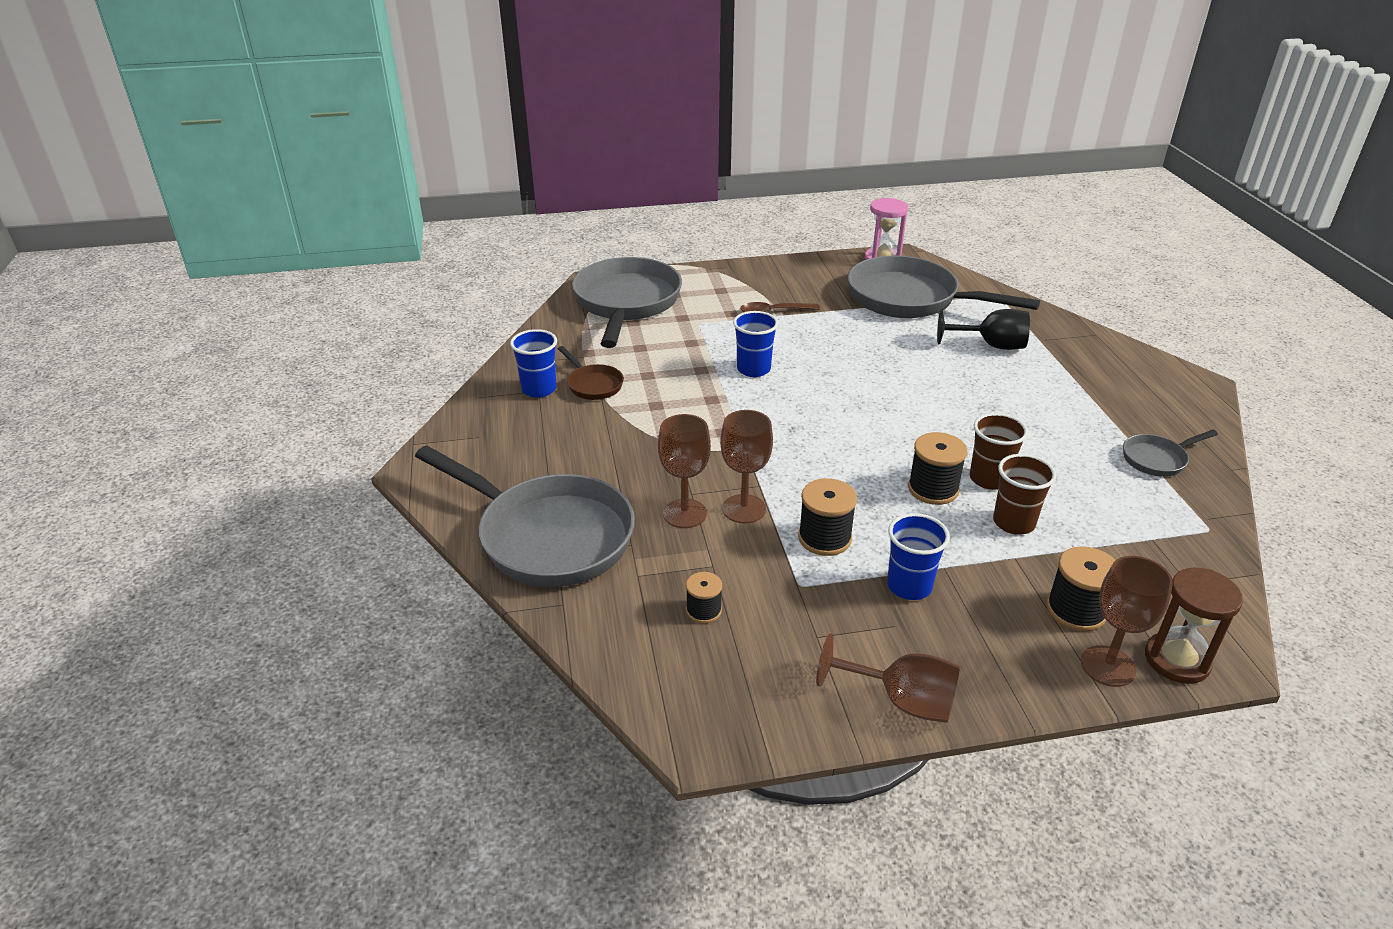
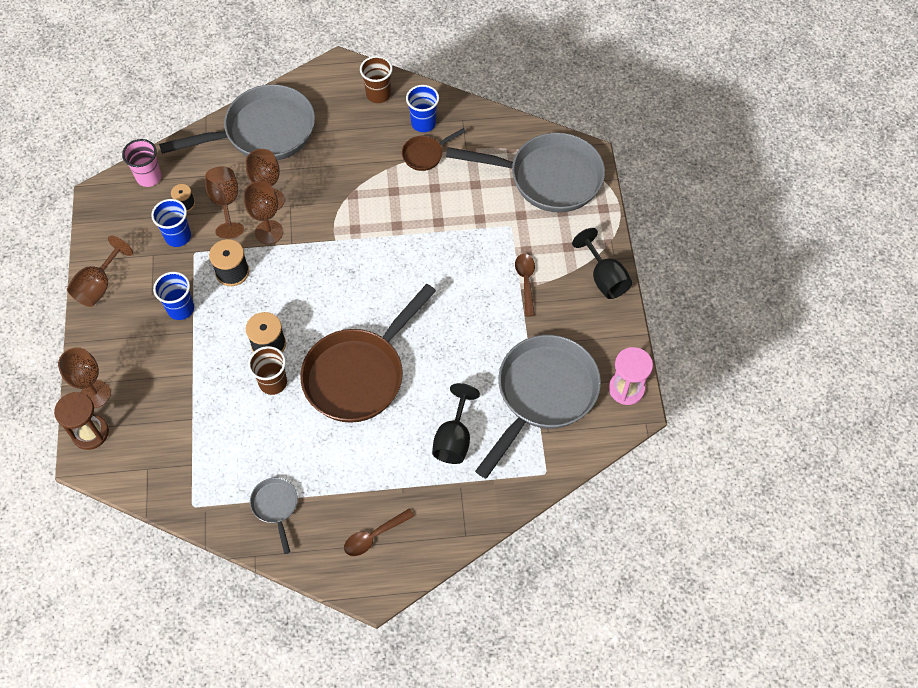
camera: 95 degrees right, 25 degrees up
(547, 536) = (263, 132): grey pan -> grey pan turned 150 degrees counterclockwise
(649, 669) = (149, 177): none -> pink cup
(696, 561) = (226, 203): none -> brown goblet
(753, 369) = (435, 256): blue cup -> blue cup (178, 236)
(756, 271) = (604, 278): none -> black goblet
(942, 412) = (359, 374): none -> brown pan
(1014, 523) = (225, 384): brown cup -> brown cup (378, 94)
(1076, 610) = (140, 393): black spool -> none
(1139, 387) = (374, 536): none -> brown spoon

